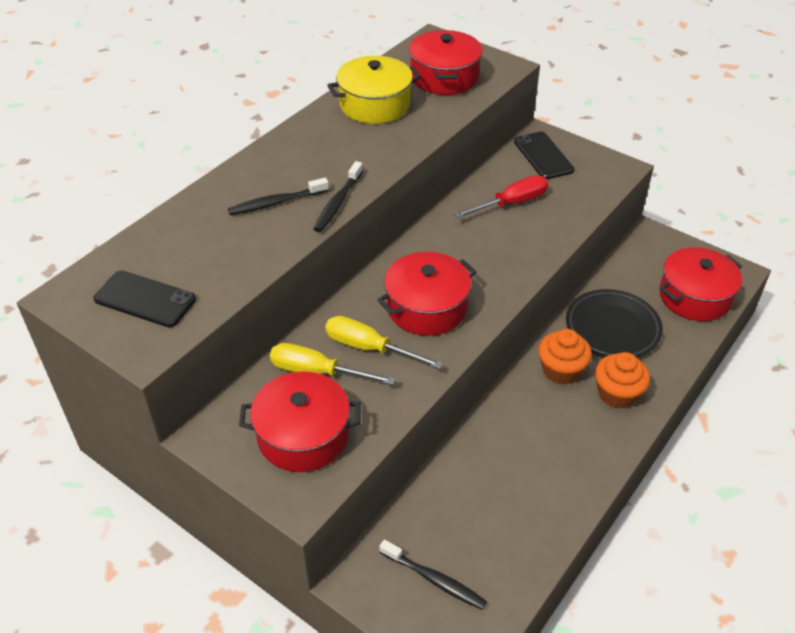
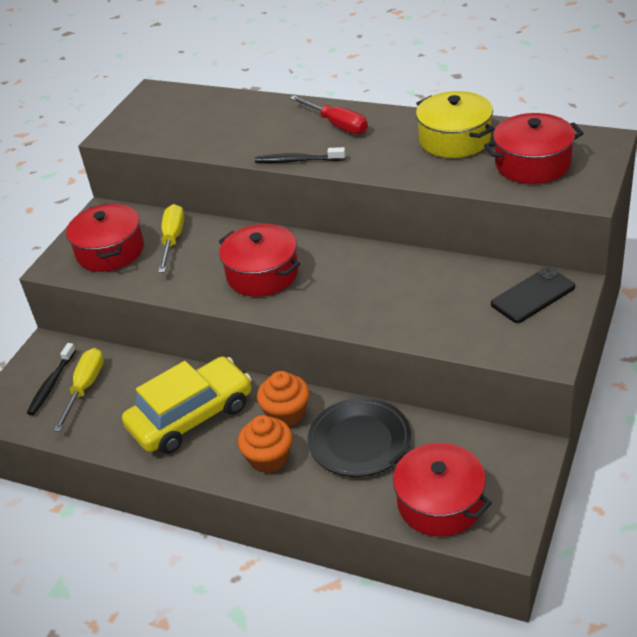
camera: 80 degrees right, 5 degrees down
(145, 299) = (158, 118): black phone -> none
(276, 202) = (285, 134): black toothbrush -> none
(369, 348) = (205, 257): yellow screwdriver -> yellow screwdriver (85, 388)
(511, 203) = (435, 290): red screwdriver -> red screwdriver (337, 125)
(540, 445) = (191, 416): none -> yellow car

